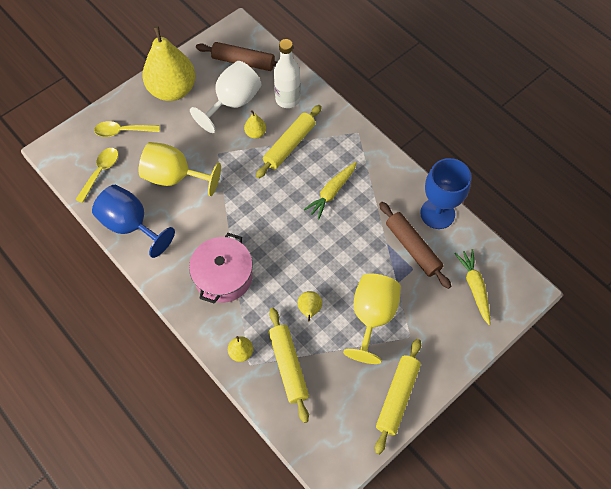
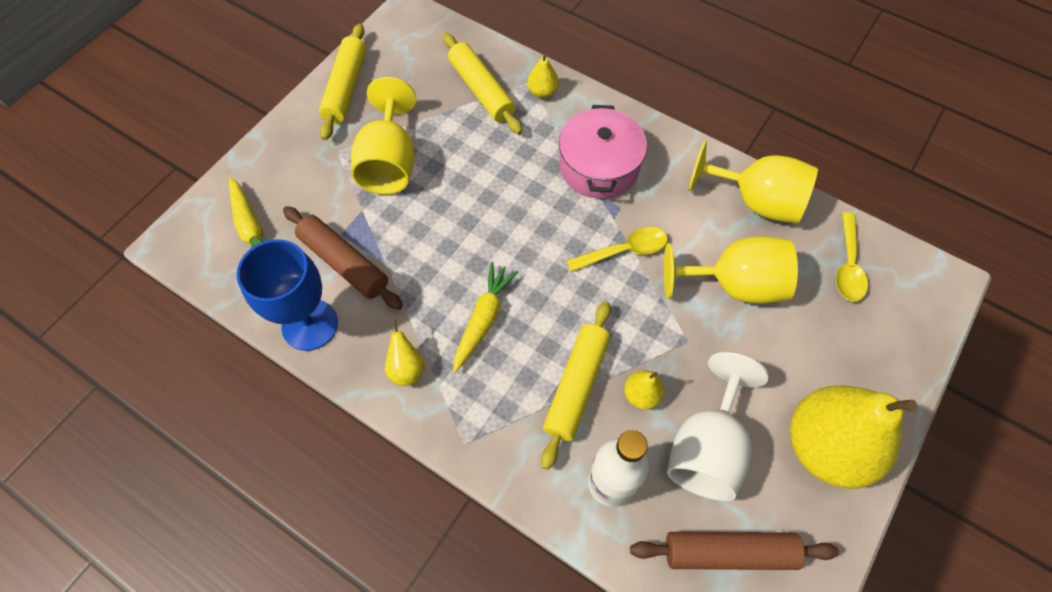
camera: 165 degrees right, 0 degrees up
(122, 131) = (860, 342): yellow spoon -> yellow spoon (624, 251)
(131, 225) = (756, 201): blue goblet -> yellow goblet
(309, 310) = (473, 153): yellow pear -> yellow pear (406, 369)

